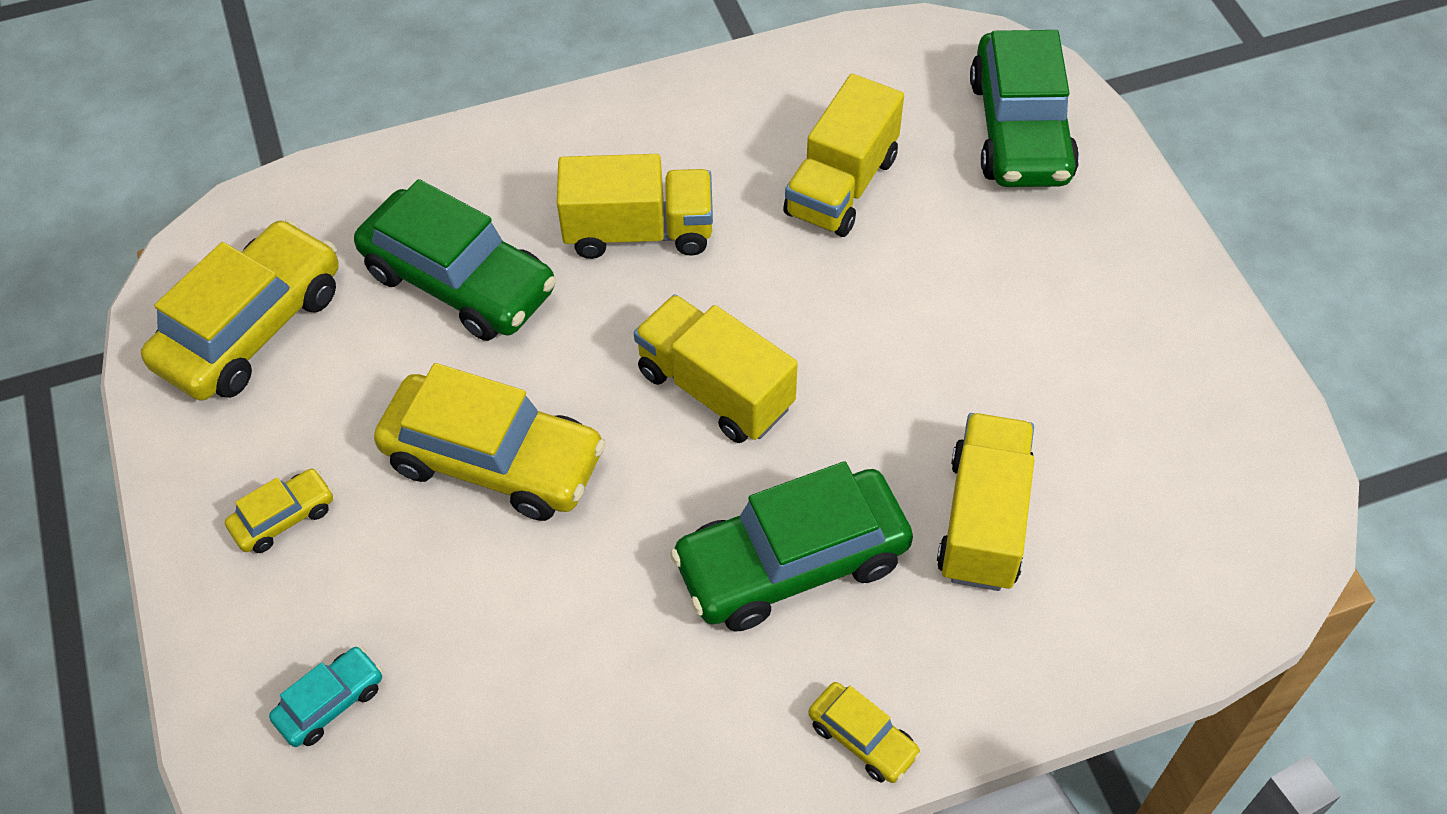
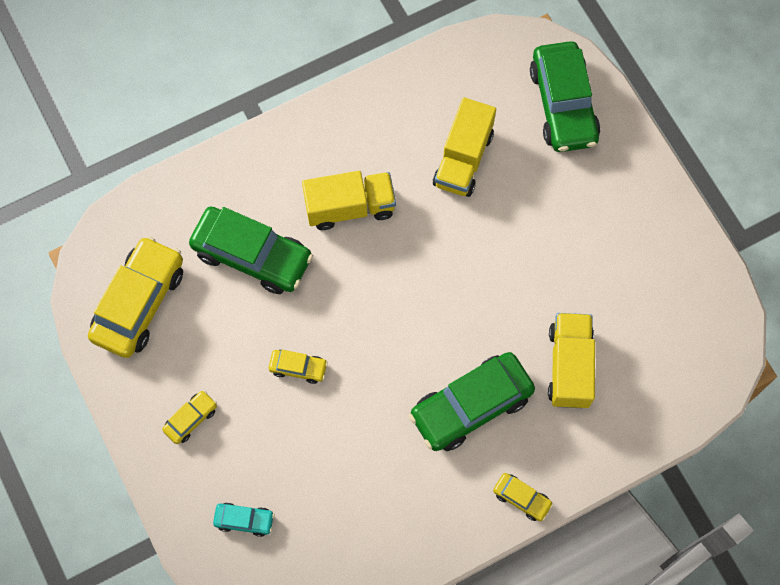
camera: 10 degrees left, 15 degrees up
(330, 703) = (244, 520): turquoise car -> turquoise car turned 60 degrees clockwise
(494, 460) = (298, 368): yellow car -> yellow car, size x0.47
(715, 389) = (412, 306): yellow truck -> none

